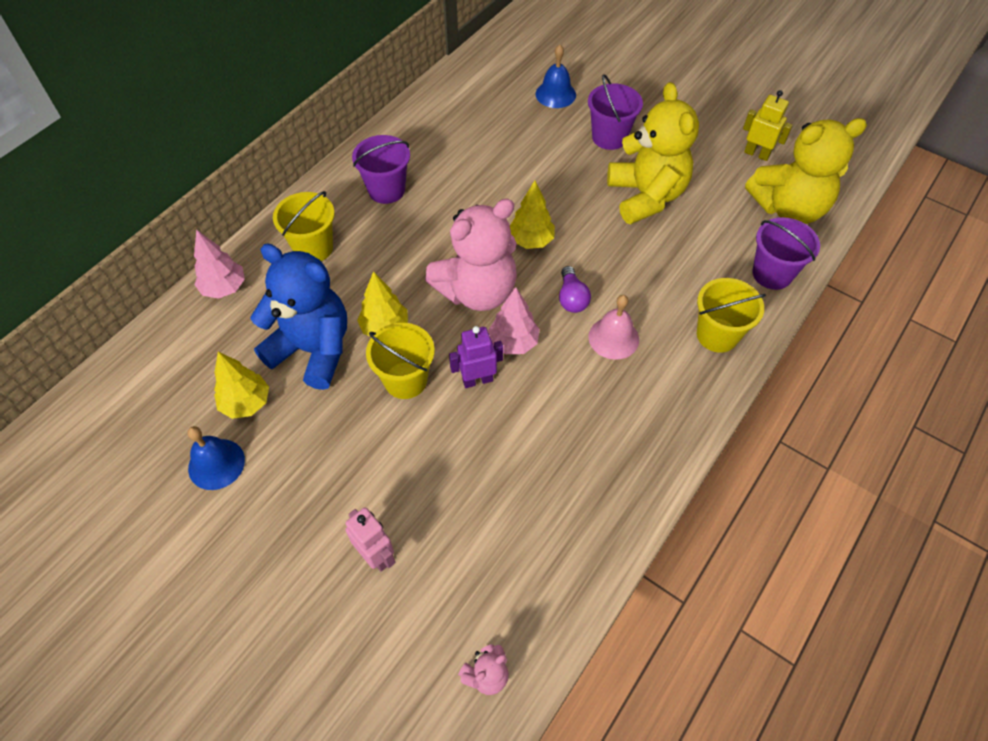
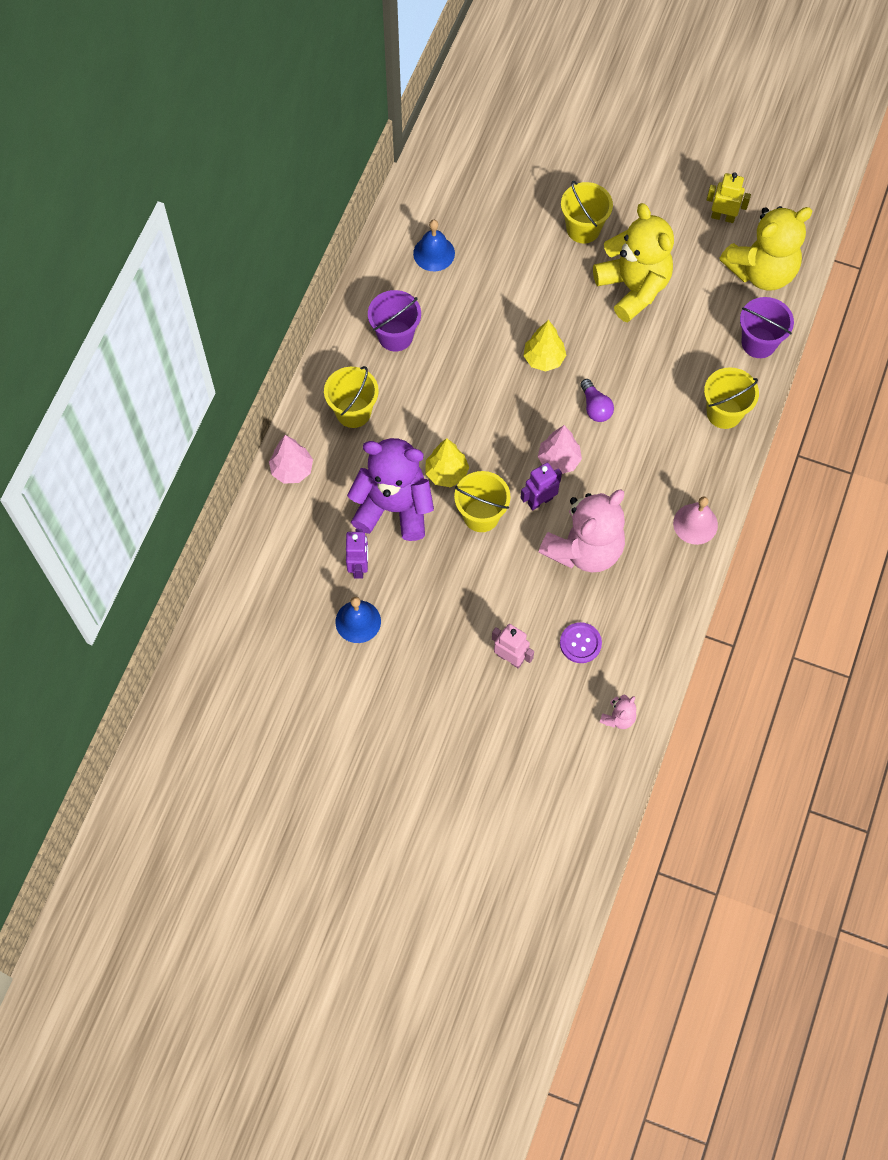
camera: 15 degrees left, 10 degrees up
(246, 403) = (359, 567): yellow tree -> purple robot
(313, 350) = (394, 507): blue teddy bear -> purple teddy bear
(469, 559) = (580, 643): none -> purple button
(477, 291) = (513, 420): pink teddy bear -> pink teddy bear (584, 549)
(555, 94) = (518, 188): blue bell -> blue bell (434, 253)
(609, 137) = (583, 229): purple bucket -> yellow bucket
(613, 338) = (640, 436): pink bell -> pink bell (695, 524)

